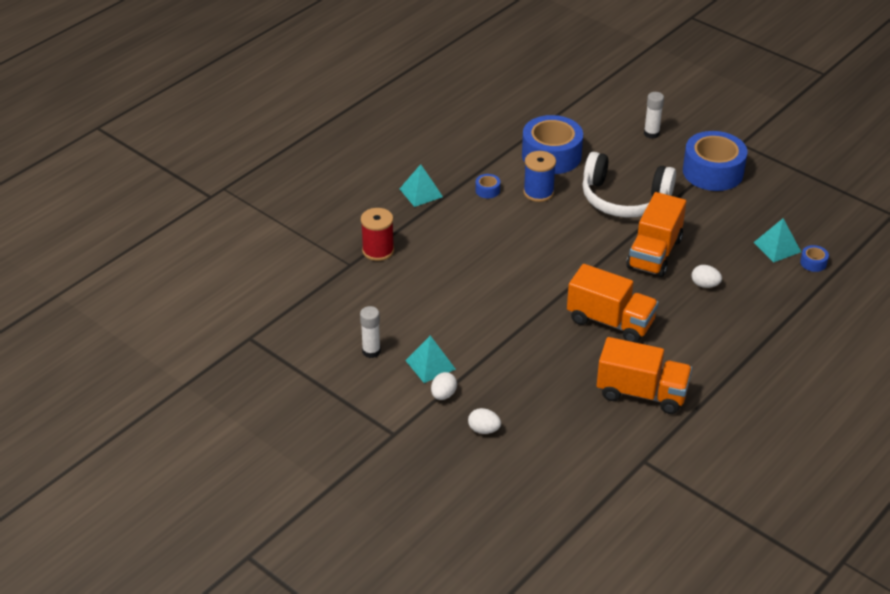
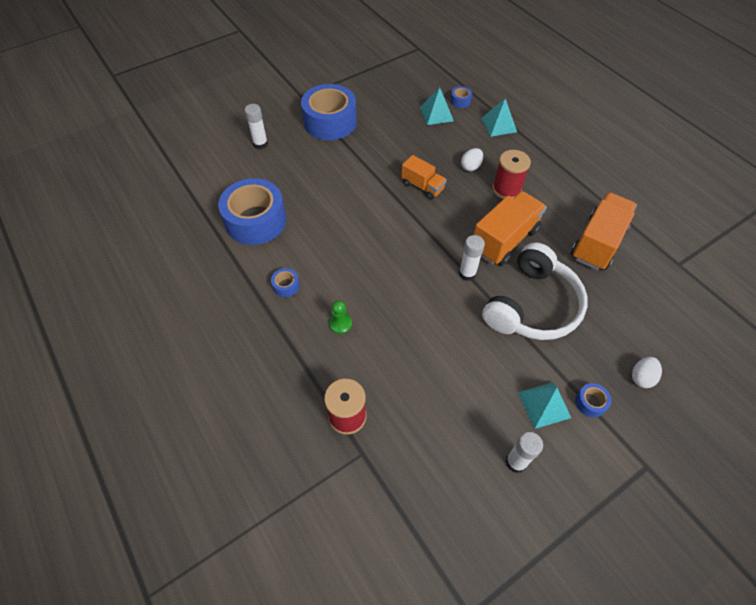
camera: 75 degrees left, 15 degrees up
(421, 192) = (263, 348): turquoise pyramid -> turquoise pyramid (498, 125)
(443, 395) = (590, 402): white egg -> blue tape
(462, 230) = (340, 324): none -> green pawn
(538, 192) = (307, 245): blue spool -> none
(554, 300) = (467, 273): none -> white glue stick
(624, 199) = (342, 186): white headphones -> white headphones (532, 305)
(654, 253) = (422, 186): orange truck -> orange truck, size x0.59
(685, 316) = (506, 189): none -> red spool

